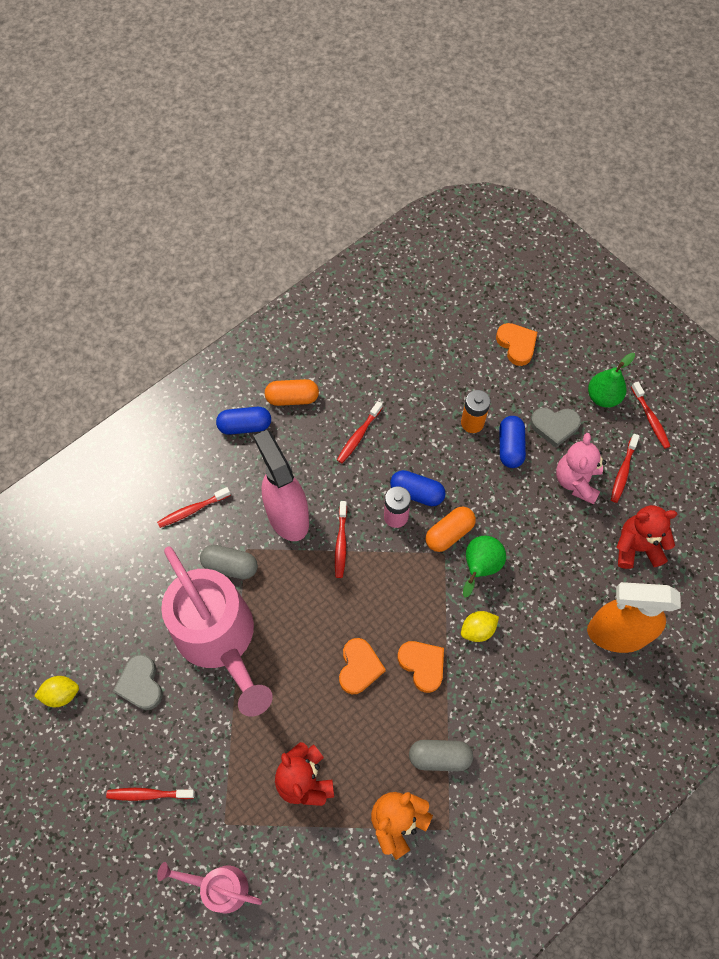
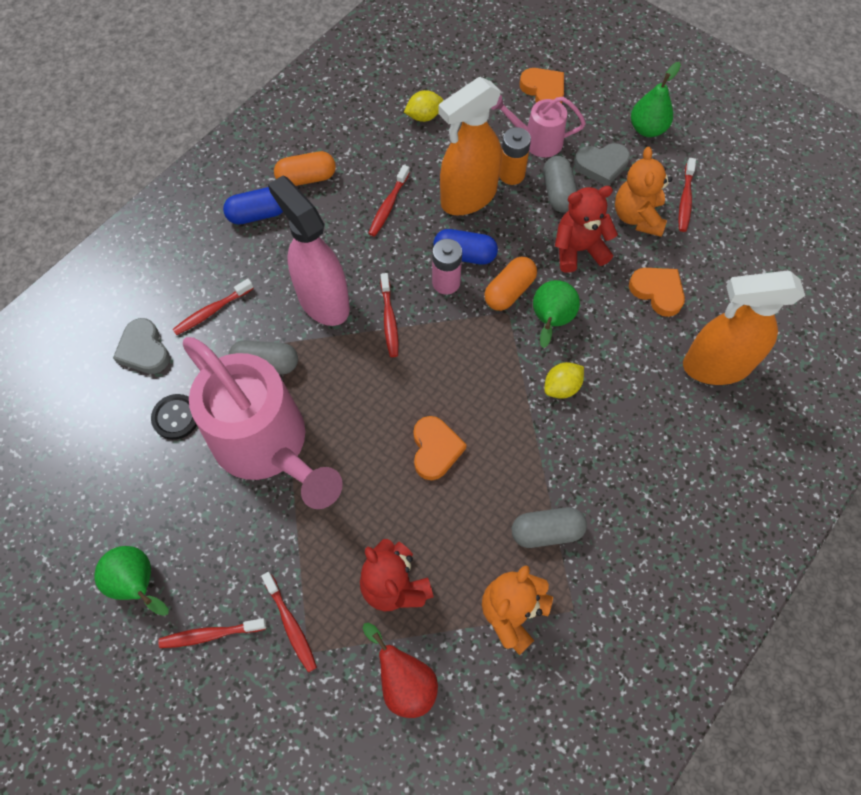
camera: 10 degrees left, 0 degrees up
(61, 694) = (86, 538): yellow lemon -> yellow lemon (424, 116)
(97, 740) = (138, 583): none -> green pear
(141, 684) = (181, 511): grey heart -> grey heart (144, 350)
(148, 601) = (176, 417): none -> black button
(219, 886) = (313, 726): pink watering can -> pink watering can (536, 141)
(298, 863) = (404, 681): none -> red pear
(422, 665) = (507, 435): orange heart -> orange heart (657, 292)
(429, 439) = (468, 197): none -> orange spray bottle
(510, 447) = (558, 193): blue capsule -> grey capsule
(576, 481) = (637, 217): pink teddy bear -> orange teddy bear
(636, 547) = (717, 274): red teddy bear -> red teddy bear (578, 249)
(650, 419) = (702, 143): red toothbrush -> red toothbrush (291, 625)

